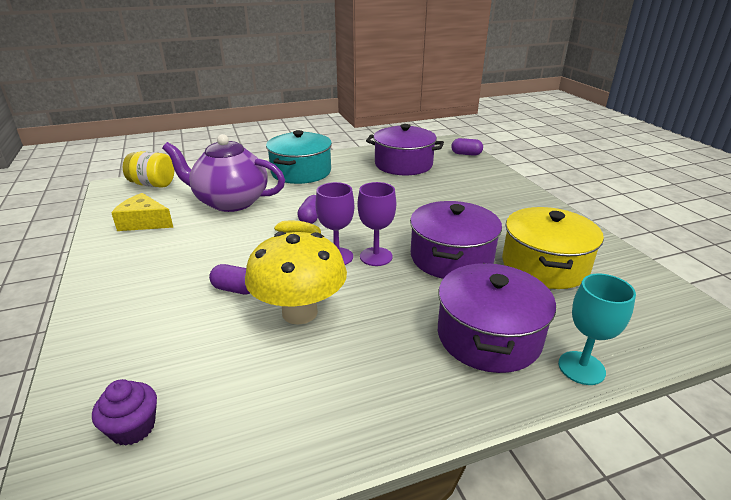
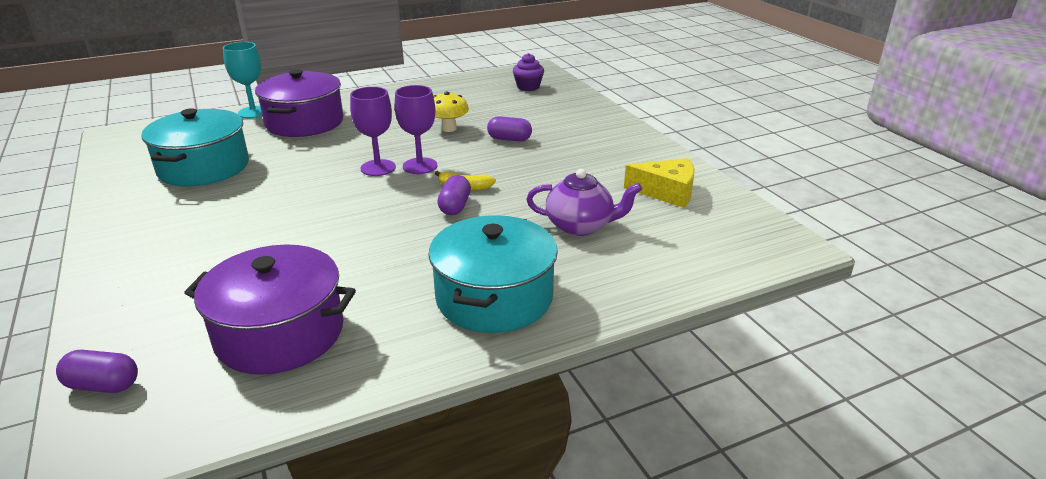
camera: 175 degrees right, 0 degrees up
(153, 184) = (735, 253): yellow jar -> none
(230, 202) = (580, 226): purple teapot -> purple teapot, size x0.61
(299, 312) = (449, 128): yellow mushroom -> yellow mushroom, size x0.53
(451, 257) = (297, 170): purple pot -> none
(544, 265) = (204, 167): yellow pot -> turquoise pot

